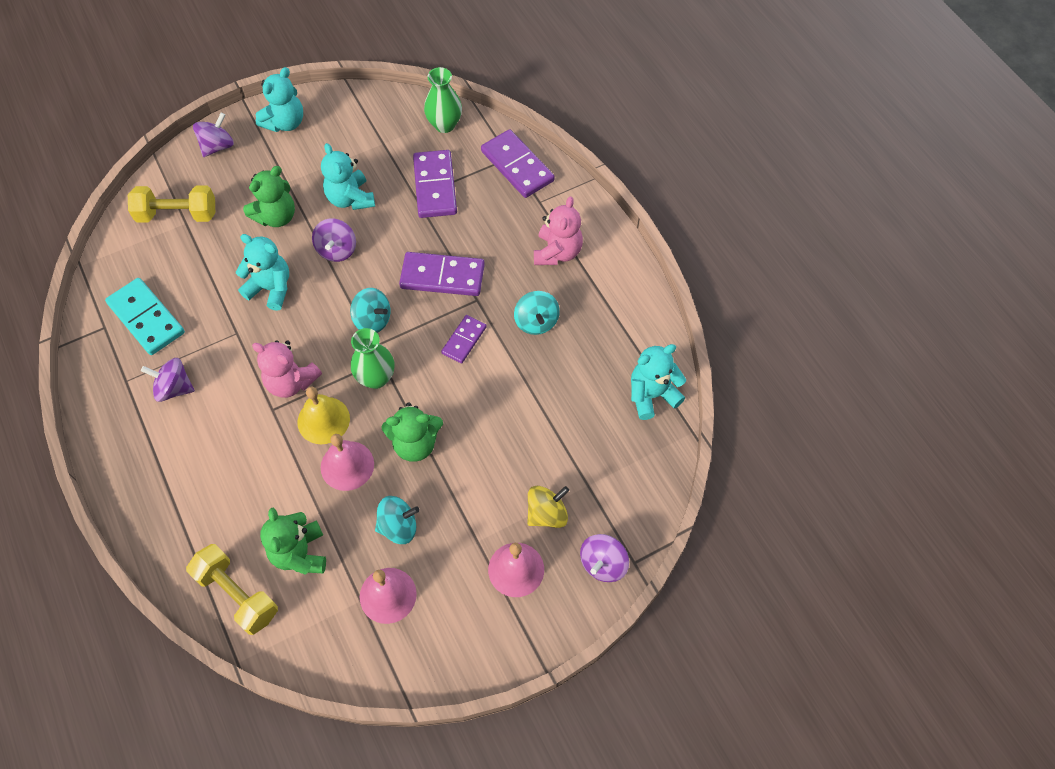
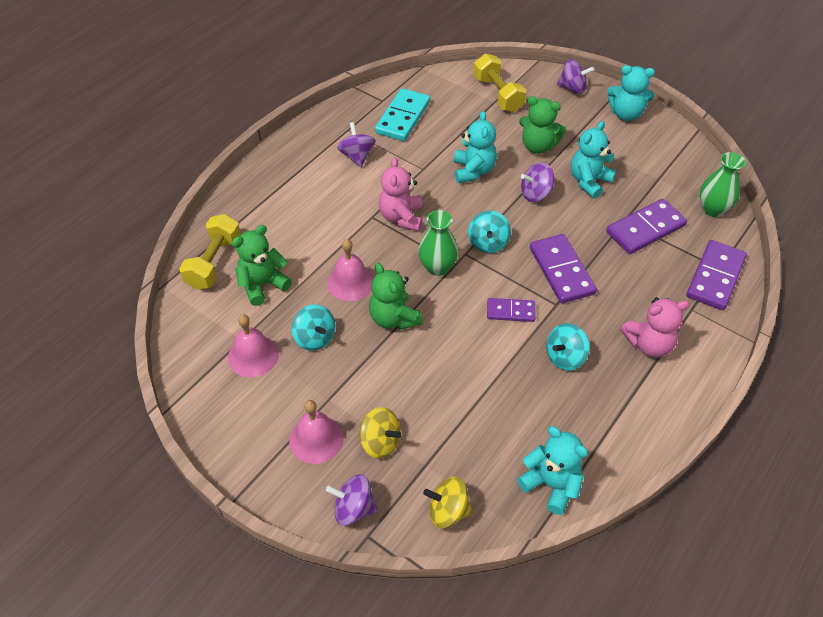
camera: 65 degrees right, 10 degrees down
(323, 420) = (381, 250): yellow bell -> none
(640, 486) = (448, 511): none -> yellow spinning top

